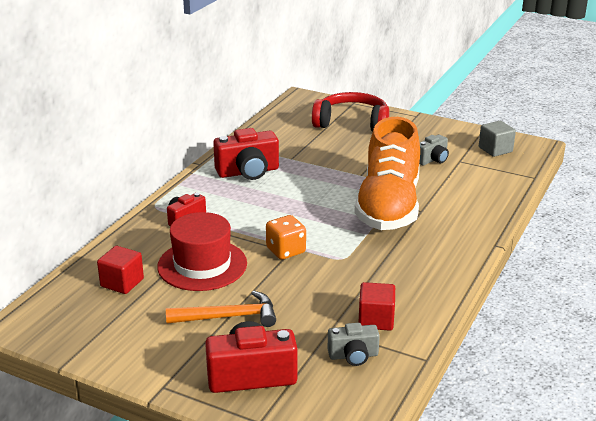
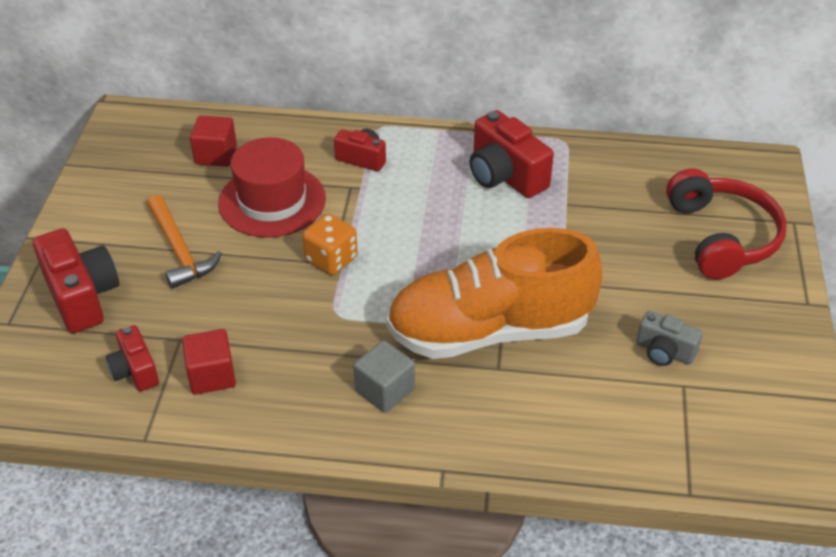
camera: 70 degrees right, 15 degrees up
(353, 356) = (135, 371): grey camera -> red camera
(495, 150) = (756, 426): grey cube -> grey cube (384, 390)

